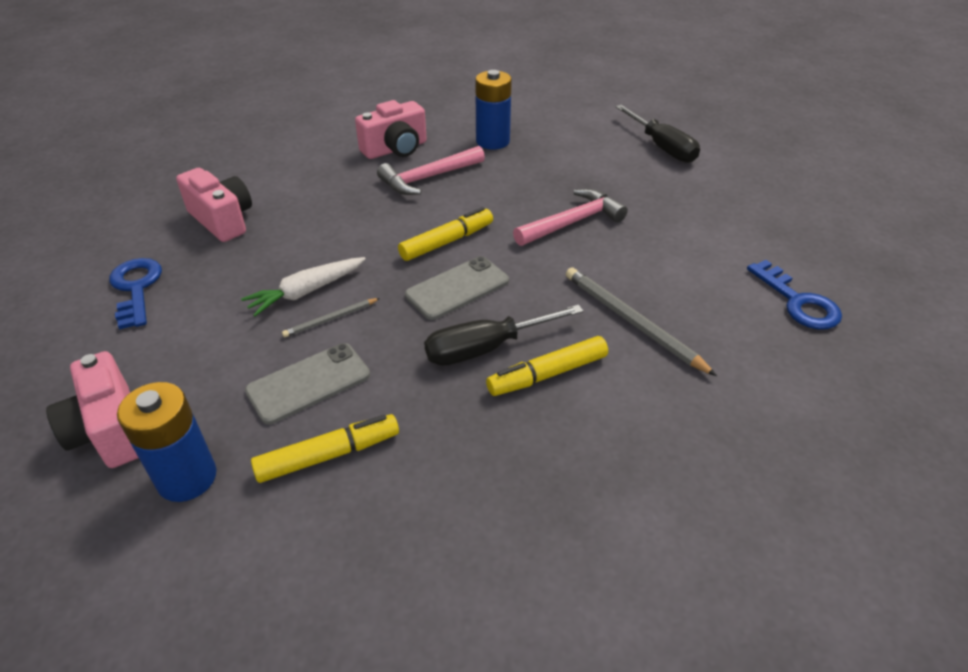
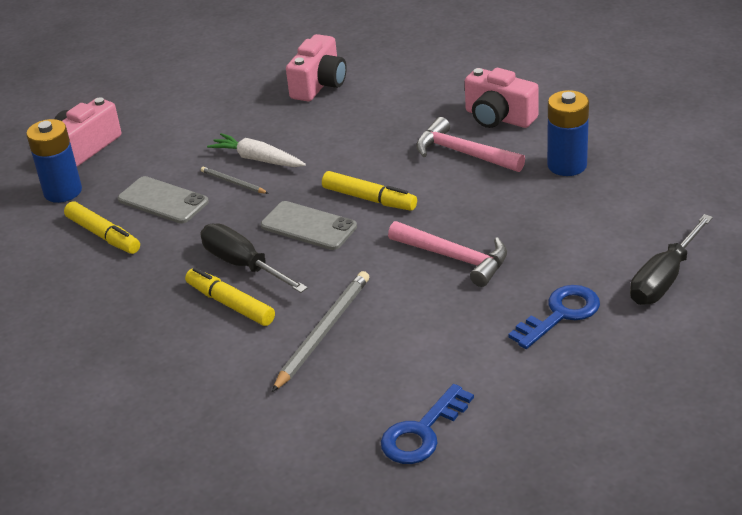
camera: 70 degrees right, 5 degrees down
(136, 288) = (216, 91): blue key -> blue key (560, 314)

